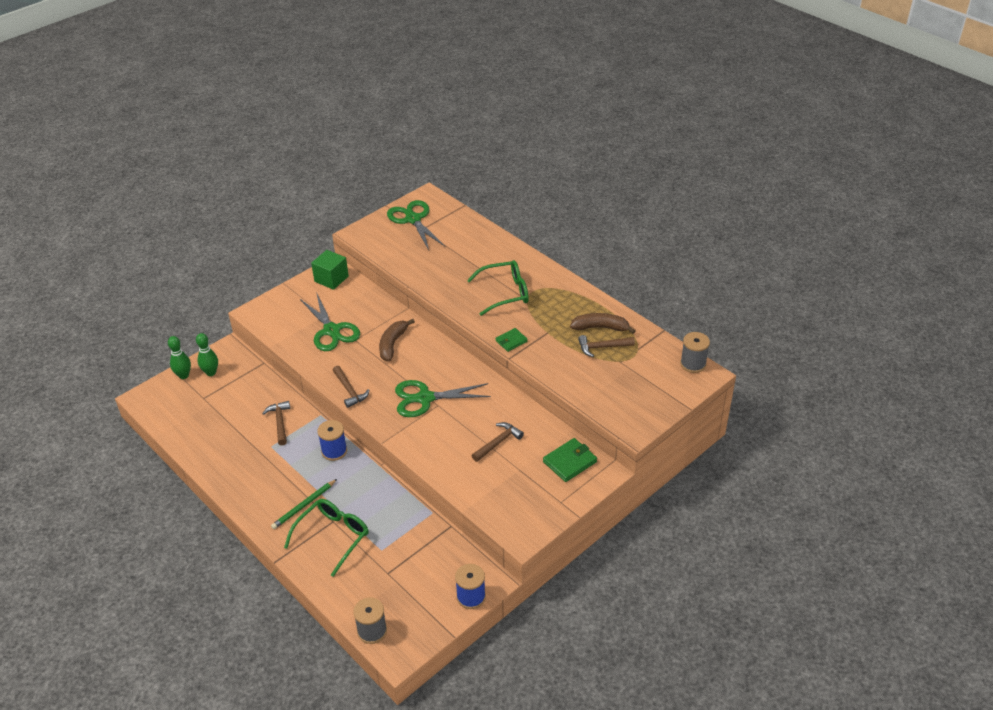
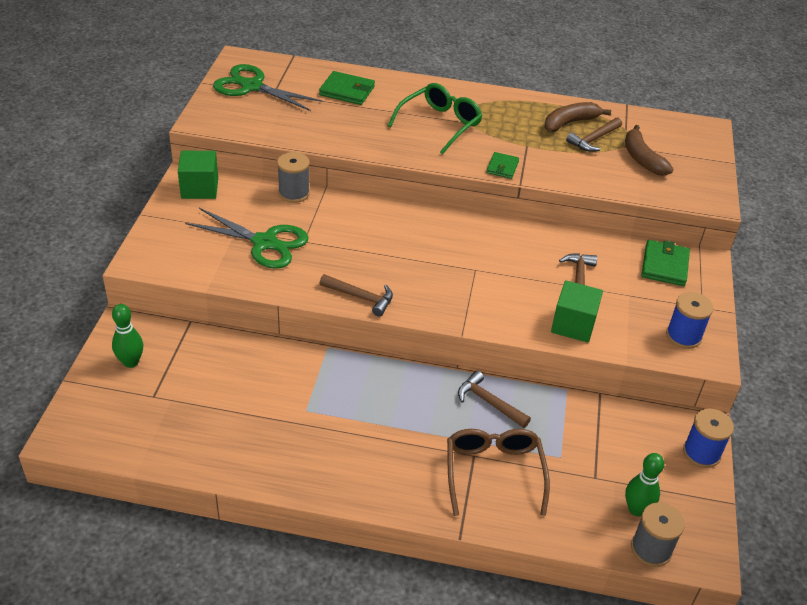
camera: 40 degrees left, 0 degrees up
(183, 375) = (95, 382): green bowling pin -> green bowling pin (636, 509)
(280, 422) = (287, 378): brown hammer -> brown hammer (489, 402)
(304, 505) = (422, 456): green pencil -> none
(333, 537) = (493, 472): green glasses -> brown glasses
(334, 451) = (388, 379): blue spool -> blue spool (683, 336)
(392, 344) = (353, 228): brown banana -> brown banana (642, 158)
(425, 398) = (454, 269): green scissors -> none
(458, 470) = (573, 325): none -> green cube
(470, 245) = (347, 91): none -> green wallet
(693, 364) = (687, 124): grey spool -> grey spool (294, 193)

